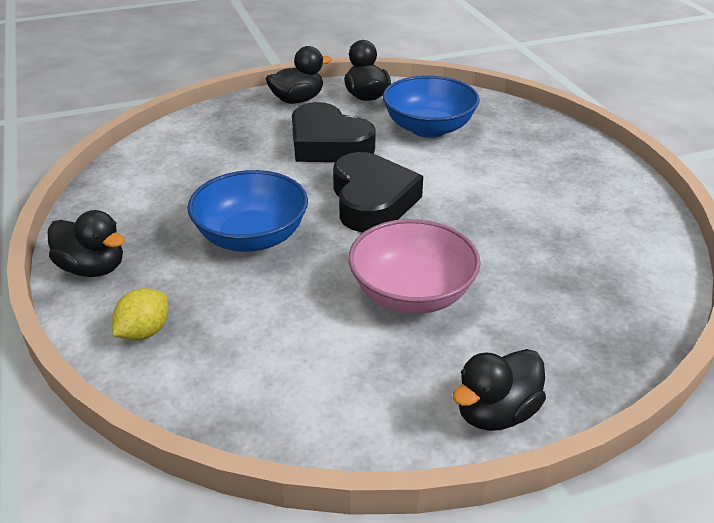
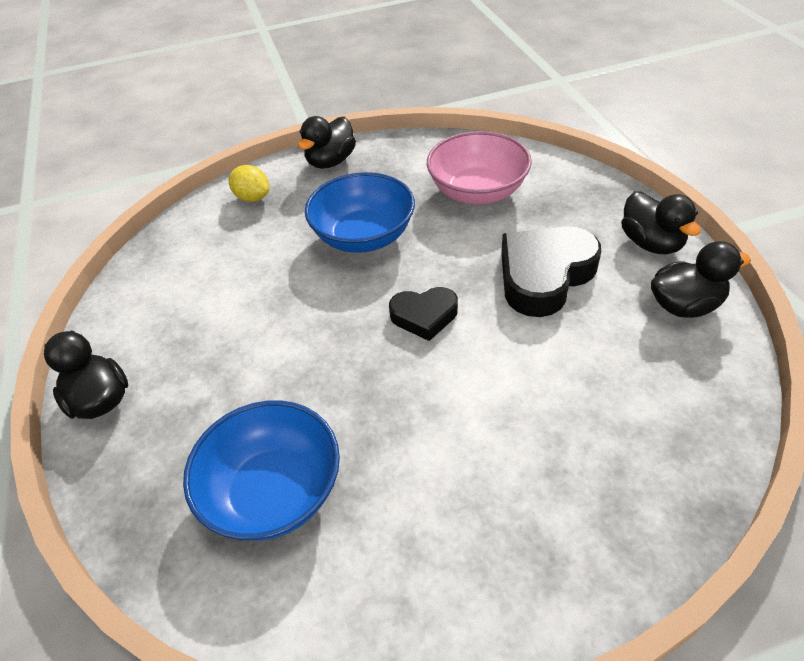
camera: 95 degrees right, 10 degrees up
(372, 200) = (424, 316): black heart -> black heart, size x0.58
(411, 294) = (263, 347): pink bowl -> pink bowl (477, 191)
(428, 128) = (606, 371): blue bowl -> blue bowl (273, 491)

